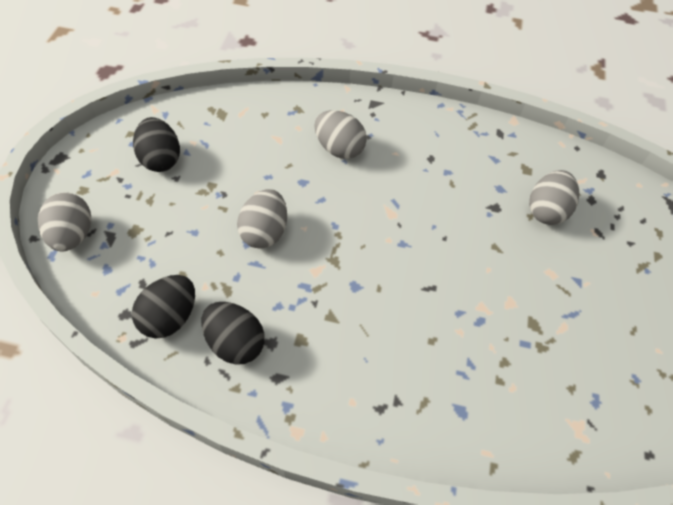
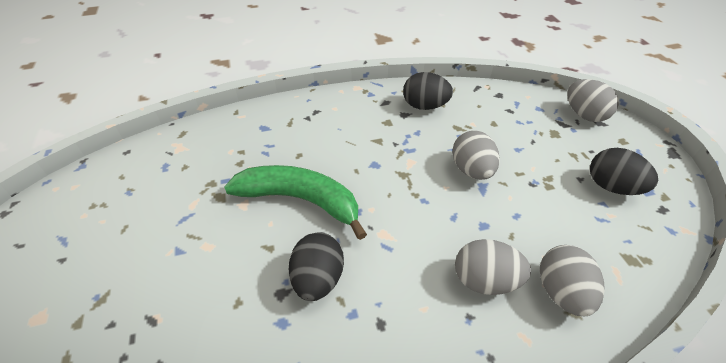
camera: 155 degrees right, 10 degrees down
(170, 317) = (474, 102): black egg -> black egg (318, 279)
(451, 279) = (301, 200): none -> green banana
(546, 210) = (219, 318): grey egg -> grey egg (561, 292)

